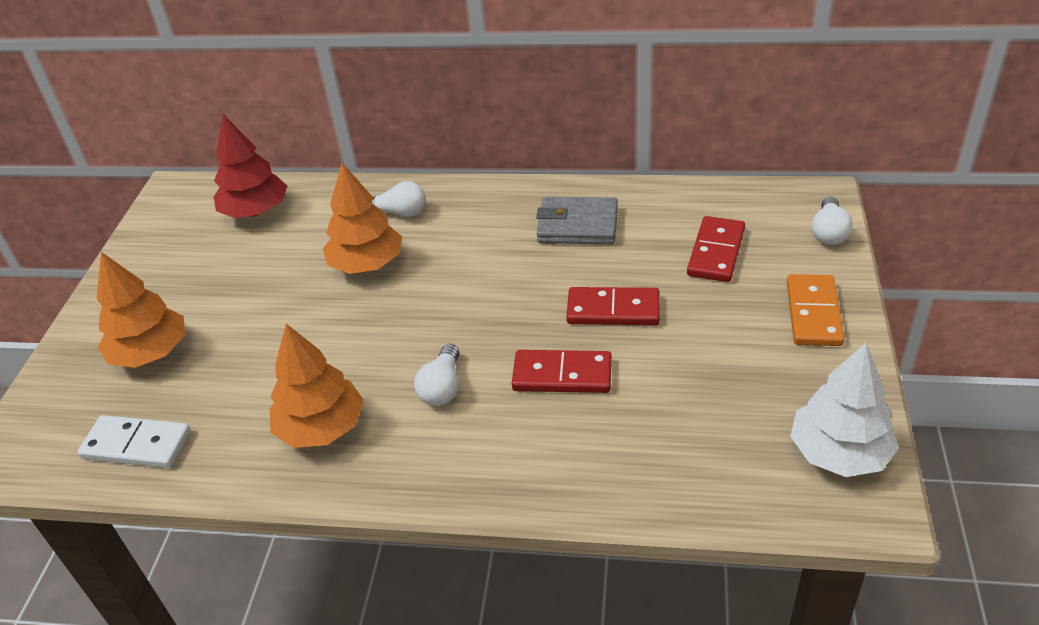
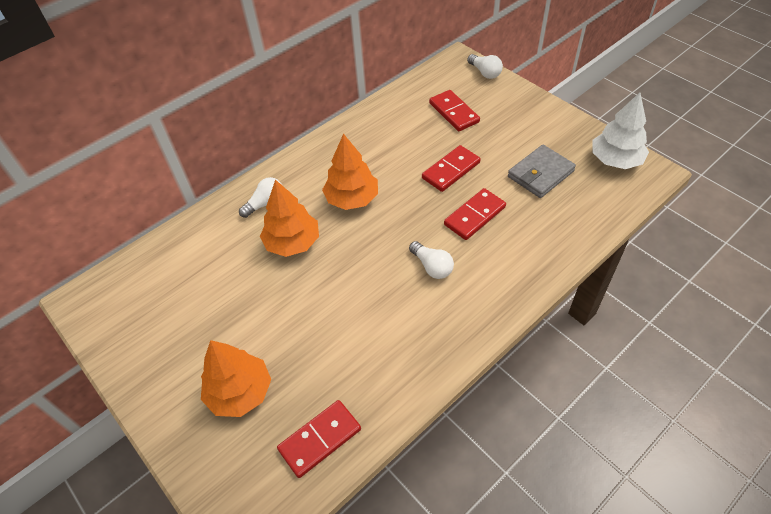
camera: 50 degrees left, 10 degrees up
(136, 445) = (320, 439): white domino -> red domino
(255, 211) = (168, 268): red tree -> none
(321, 427) = (405, 336): orange tree -> orange tree (352, 199)
(577, 225) = (373, 143): grey wallet -> grey wallet (540, 174)
(813, 313) = (529, 111): orange domino -> none

